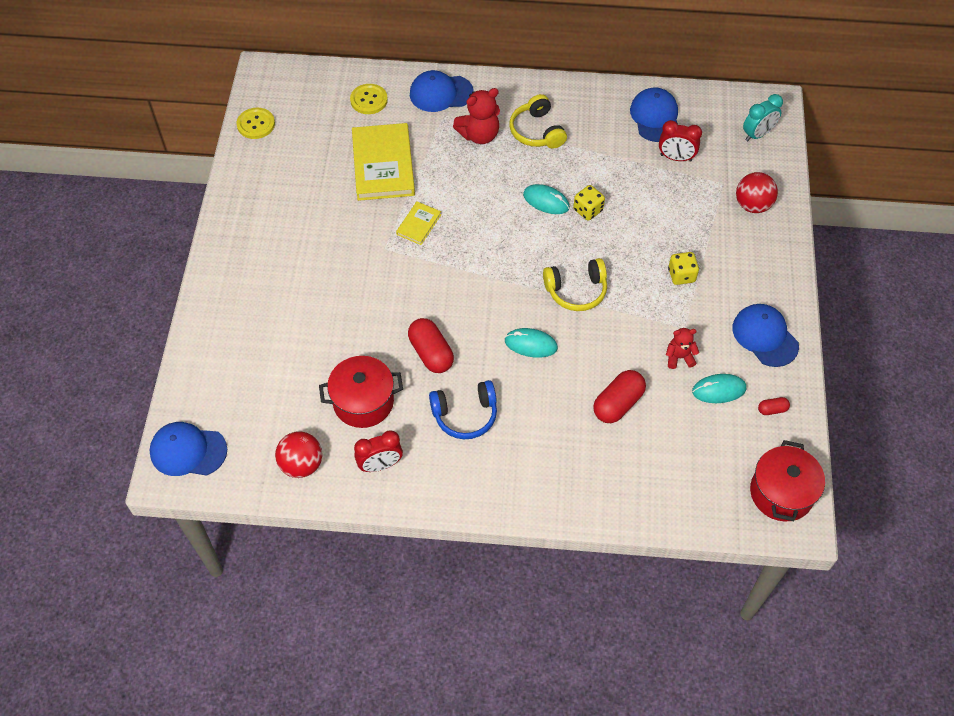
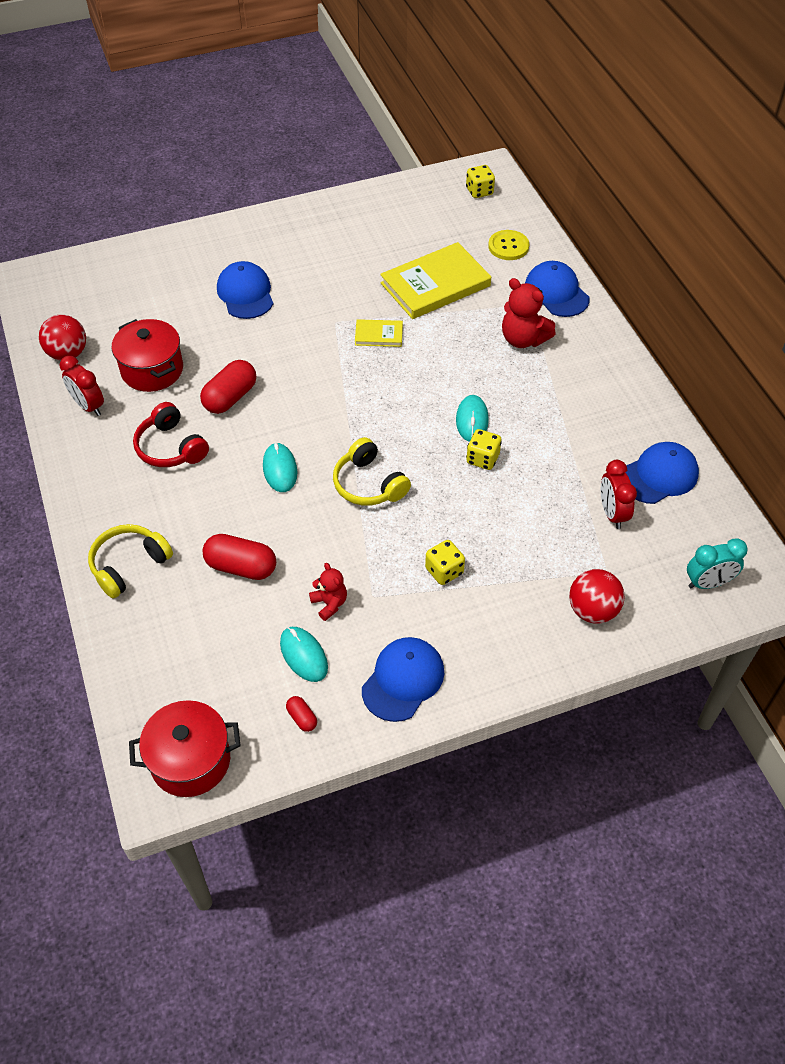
camera: 65 degrees right, 5 degrees down
(188, 451) = (53, 280): blue cap -> blue cap (245, 293)
(256, 124) = (424, 187): yellow button -> none
(288, 90) = (479, 191): none -> yellow dice
(465, 415) = (171, 447): blue headphones -> red headphones
(537, 131) = (561, 382): yellow headphones -> yellow headphones (129, 565)
(757, 134) = (708, 583): turquoise clock -> turquoise clock turned 45 degrees counterclockwise

